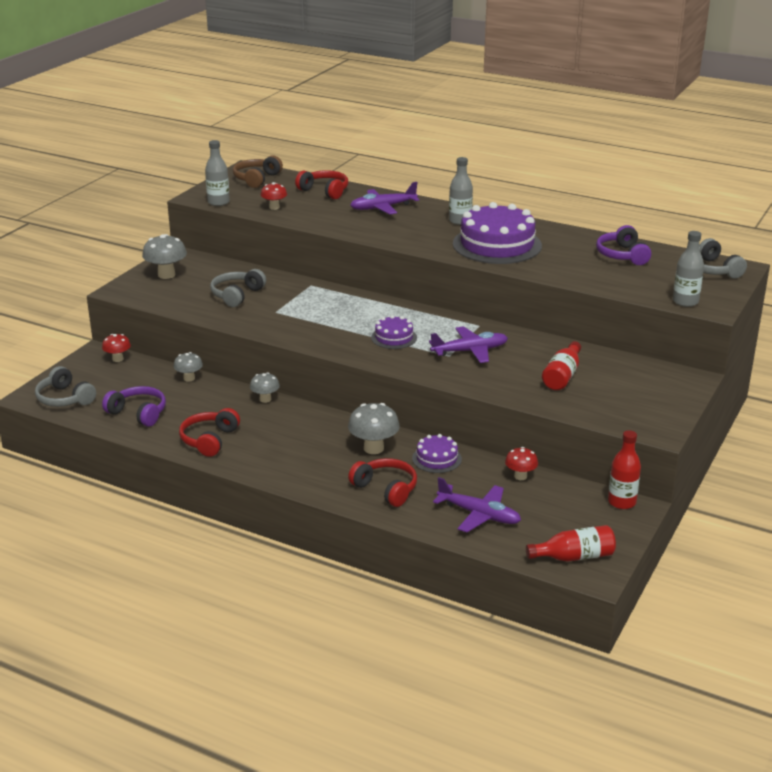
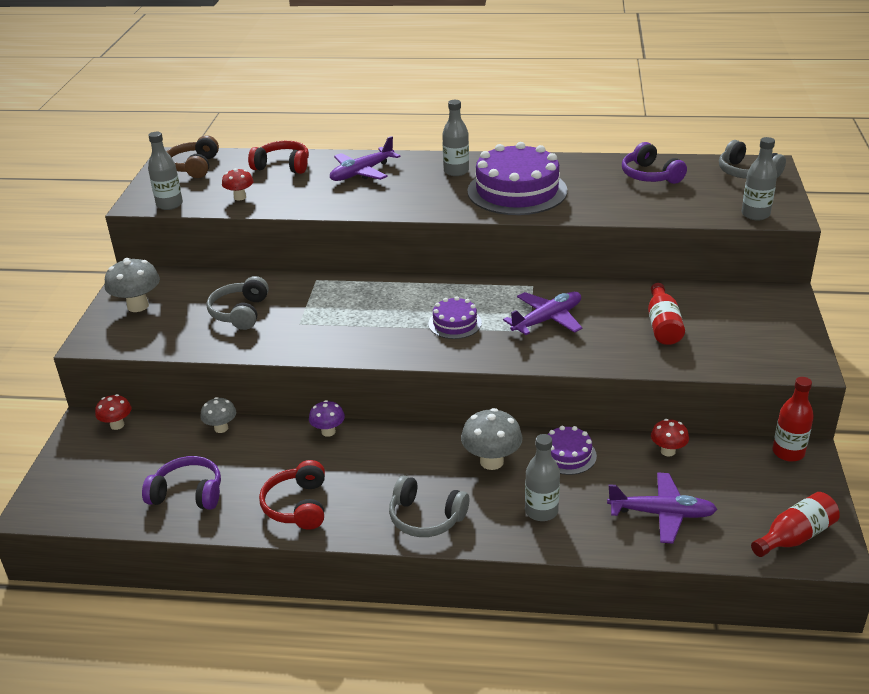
camera: 20 degrees left, 5 degrees up
(65, 398) = (81, 499): grey headphones -> grey headphones (426, 518)
(265, 399) = (328, 432): grey mushroom -> purple mushroom
(386, 489) = (541, 511): red headphones -> grey bottle

